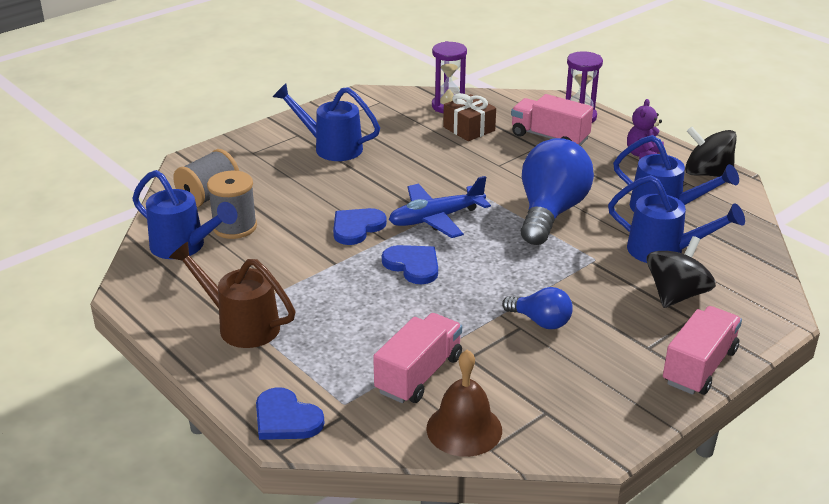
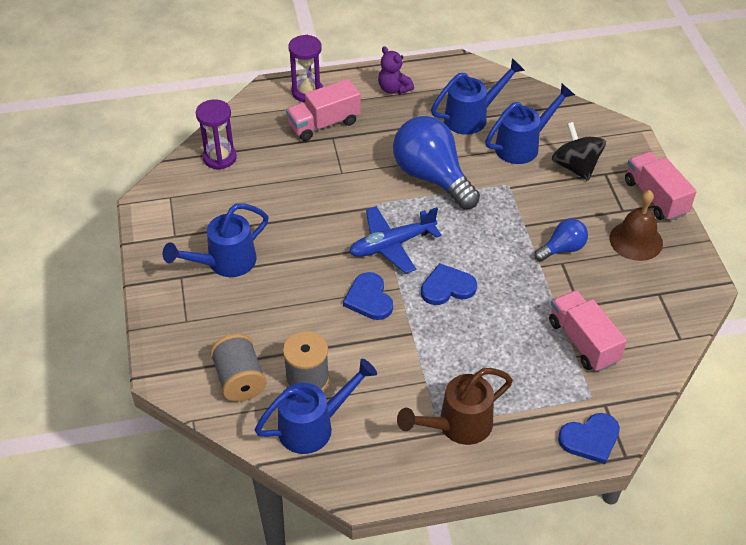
camera: 60 degrees left, 15 degrees up
(436, 218) = (392, 245): blue plane -> blue plane turned 60 degrees clockwise
(464, 429) = (653, 343): brown bell -> brown bell (636, 240)
(469, 129) = (269, 163): brown gift -> none
(707, 173) = (443, 72): black spinning top -> none

